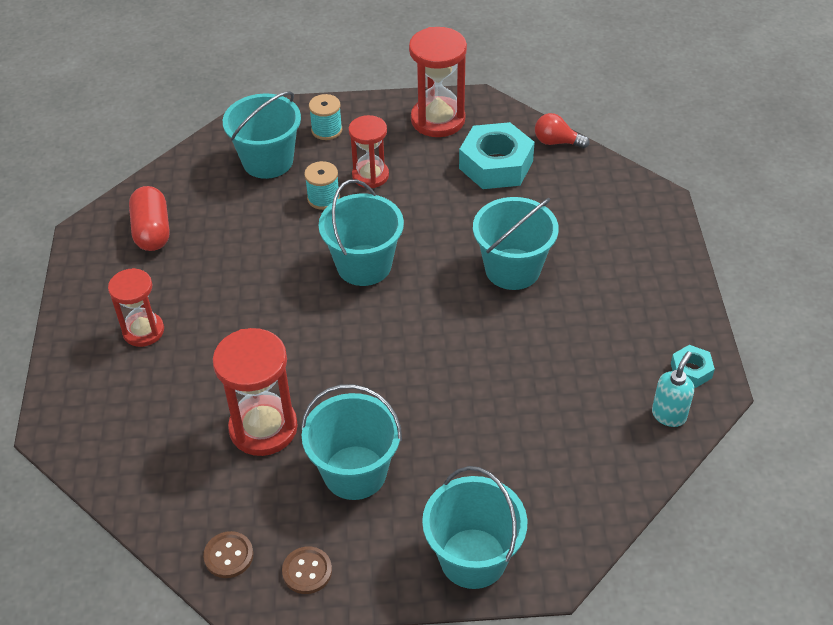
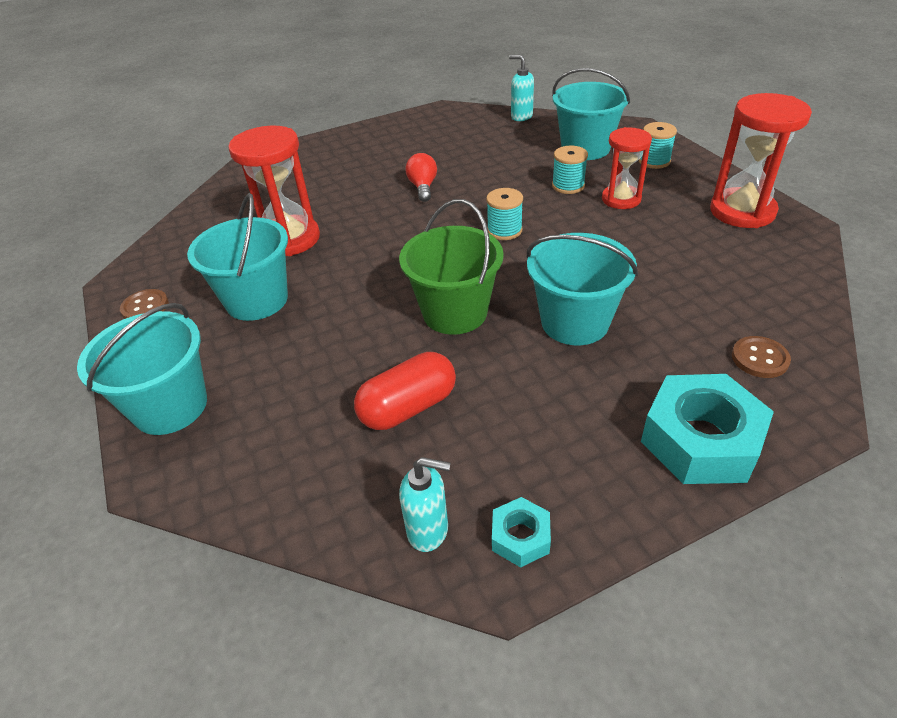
camera: 70 degrees right, 5 degrees down
(143, 331) = (363, 159): red hourglass -> none
(152, 231) = (464, 130): red capsule -> red capsule (408, 407)
(162, 179) = (521, 116): none -> turquoise soap dispenser
(228, 556) = (157, 264): brown button -> brown button (759, 358)
(364, 265) = (504, 230): turquoise bucket -> turquoise spool
(459, 335) = (455, 312): none -> green bucket
(496, 165) = (720, 266): turquoise nut -> turquoise nut (700, 440)
(556, 142) = (810, 298): red light bulb -> red light bulb (423, 187)

